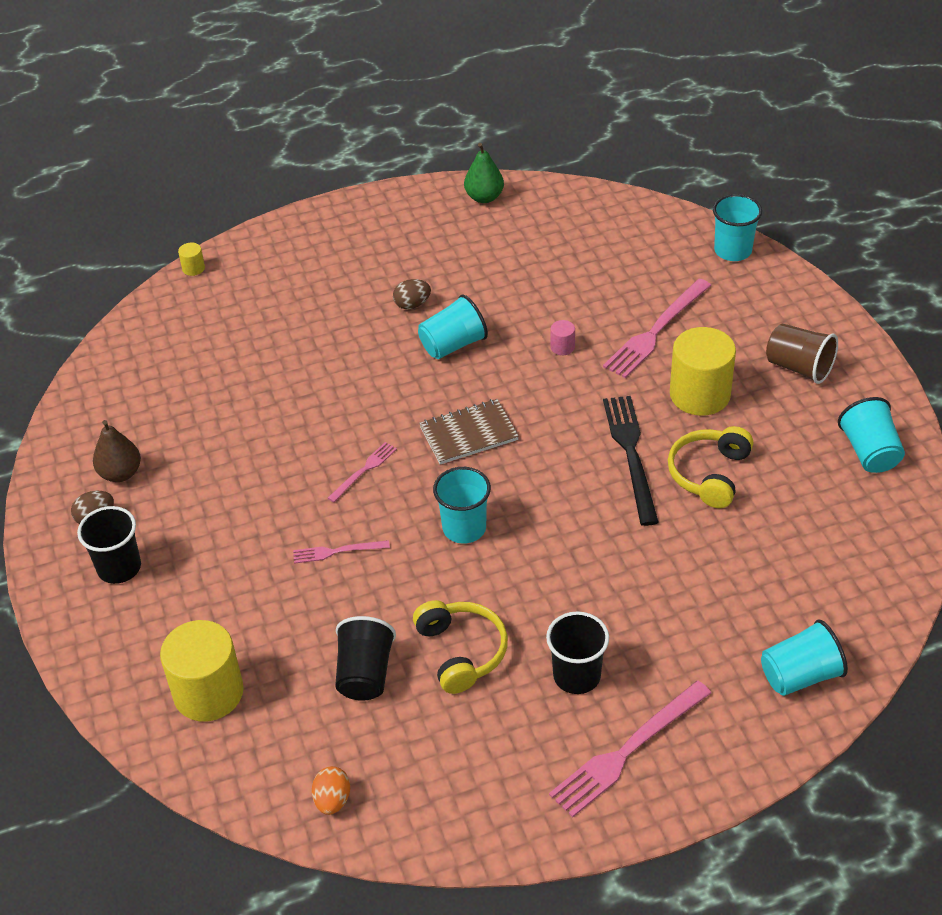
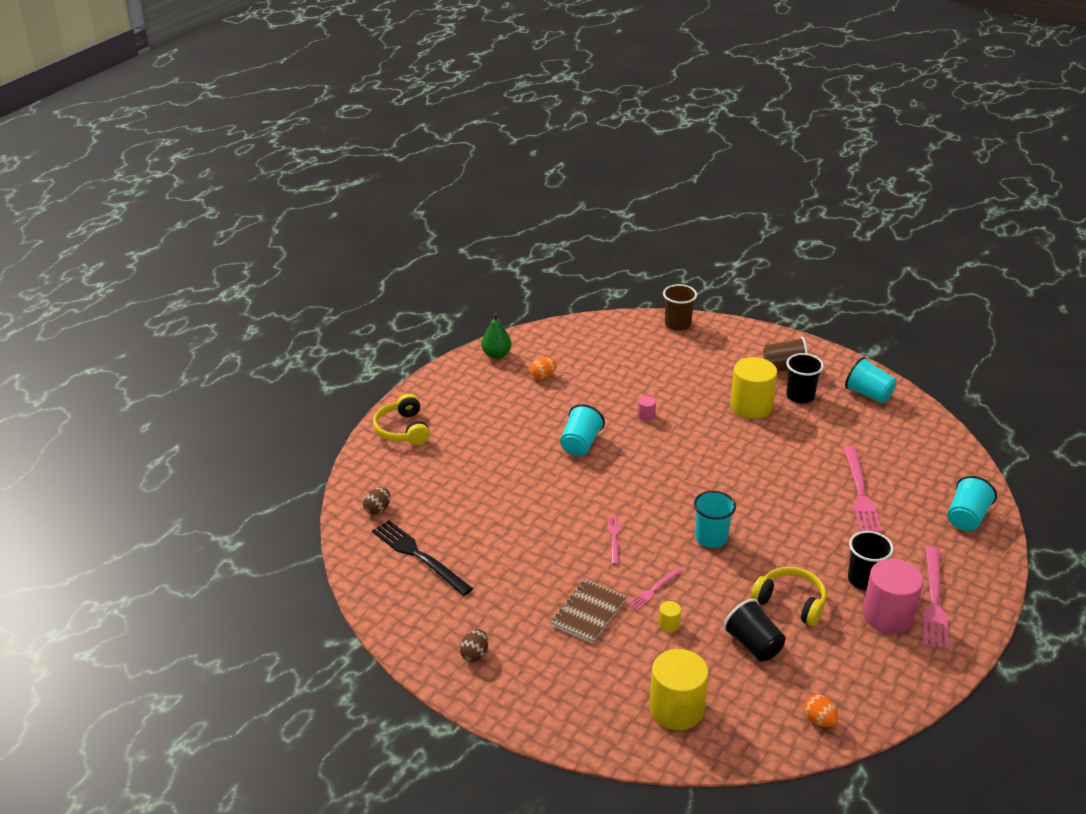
camera: 40 degrees left, 10 degrees down
(119, 568) = (528, 674): black cup -> black cup (800, 396)
(120, 473) = (457, 620): brown pear -> none
(193, 268) = (350, 476): yellow cylinder -> yellow cylinder (669, 624)
(412, 304) = (527, 433): brown egg -> brown egg (377, 509)
(468, 433) = (650, 487): brown notebook -> brown notebook (588, 613)
(504, 246) = (543, 376): none -> orange egg
(552, 734) = (888, 615): none -> pink cylinder
(631, 454) = (753, 453): black fork -> black fork (419, 556)
(656, 331) = (687, 384): pink fork -> pink fork (860, 493)
(709, 474) = (805, 443): yellow headphones -> yellow headphones (402, 430)
(733, 251) = (677, 324): turquoise cup -> brown cup

